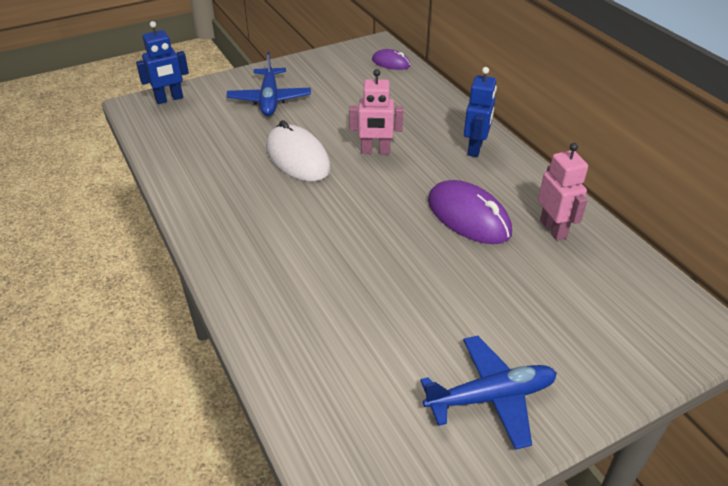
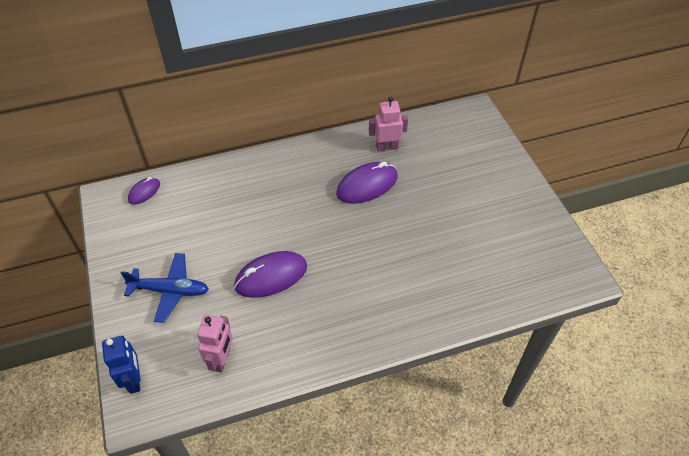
camera: 80 degrees left, 10 degrees up
(298, 158) = (271, 276): white mouse -> purple mouse
(375, 151) = (277, 224): pink robot -> pink robot (222, 359)
(475, 148) = (291, 164): blue robot -> none
(491, 397) = (514, 208): blue plane -> none

